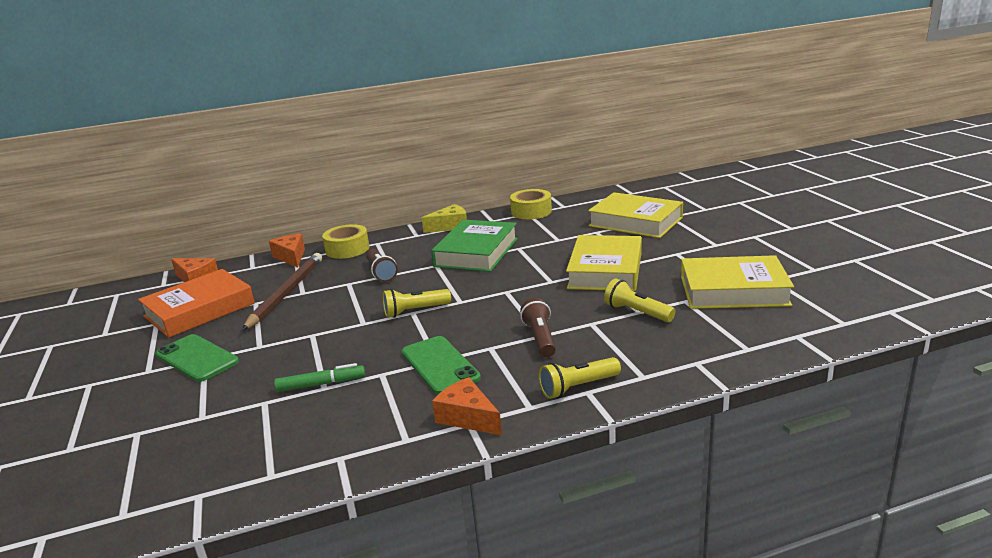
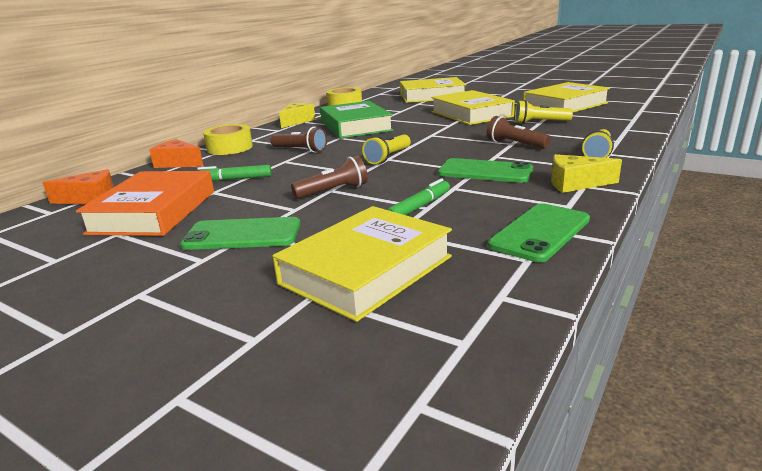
camera: 40 degrees left, 0 degrees up
(189, 429) = (366, 270): none -> yellow book
(286, 293) = (233, 179): brown pencil -> green marker
(310, 337) = (333, 191): none -> brown flashlight
(329, 456) = (540, 232): none -> green phone
(467, 417) = (575, 183): orange cheese -> yellow cheese

